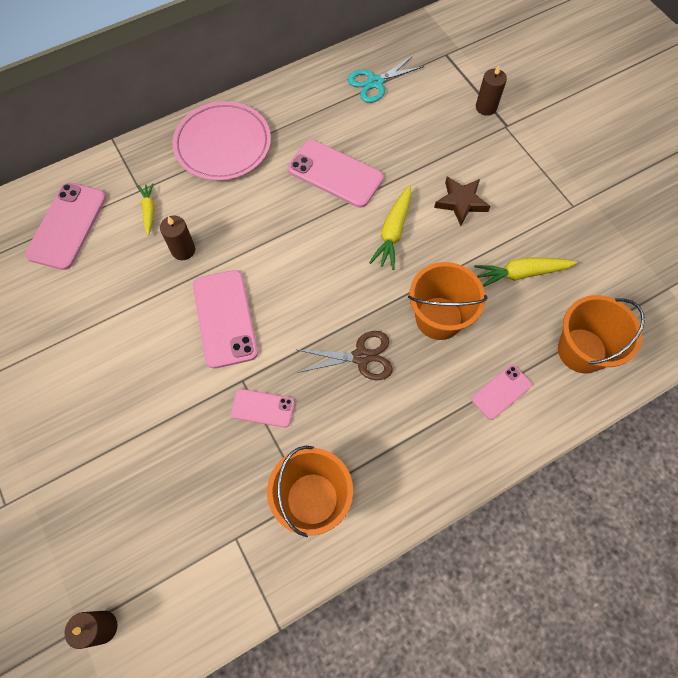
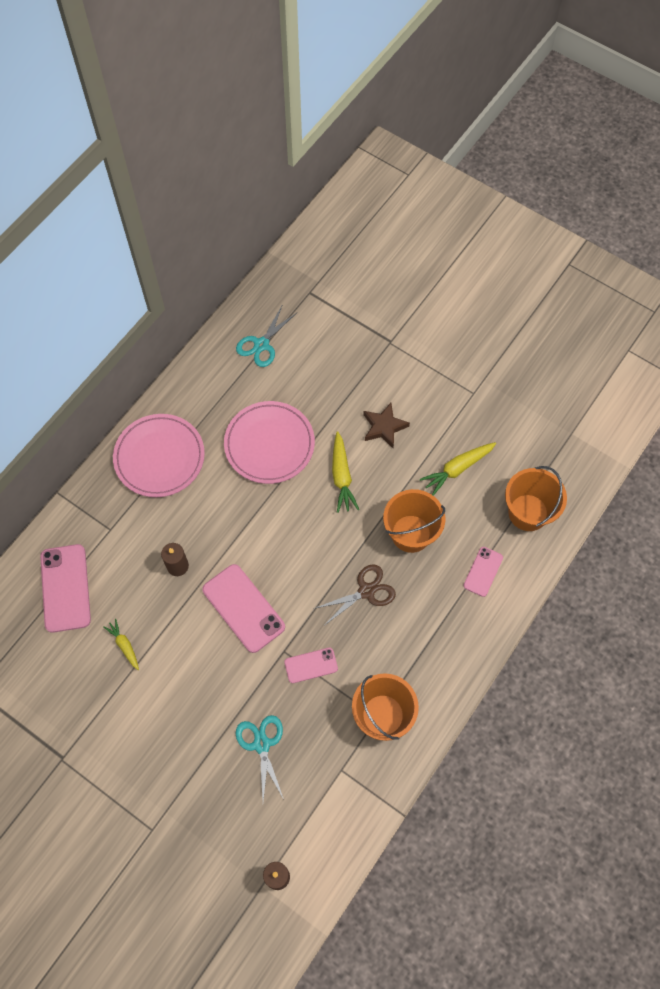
camera: 25 degrees left, 0 degrees up
(149, 211) = (129, 544): yellow carrot -> yellow carrot (124, 645)
(166, 468) = (262, 744): none -> turquoise scissors
(335, 174) = (269, 444): pink phone -> pink plate
(486, 107) = (366, 331): brown candle -> none

